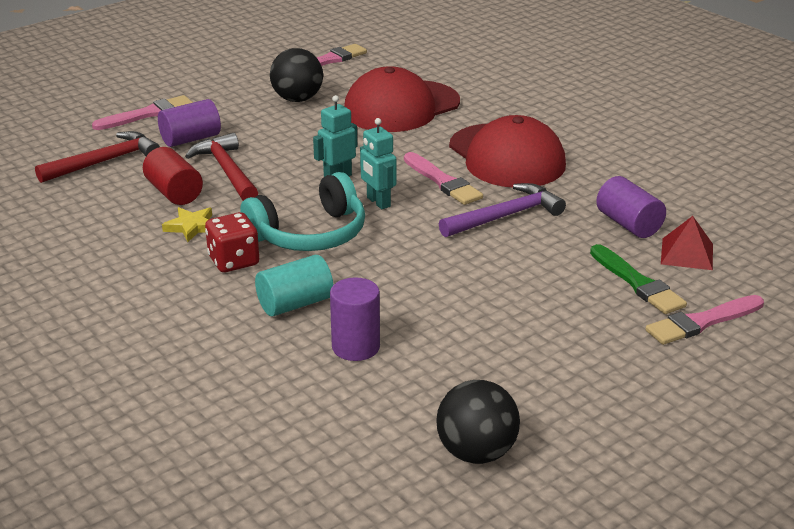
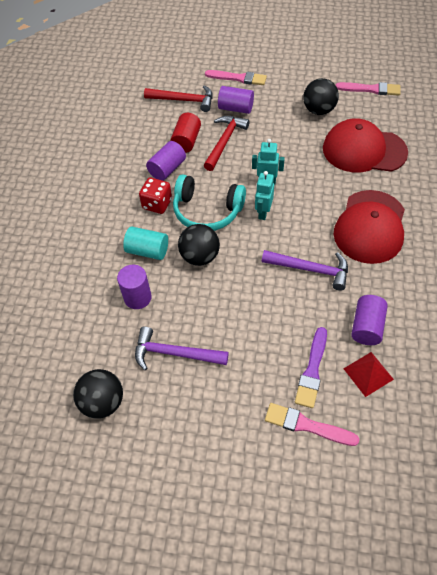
camera: 50 degrees right, 25 degrees up
(191, 227) = (167, 169): yellow star -> purple cylinder
(369, 273) = (200, 256): none -> black ball
(443, 182) = (312, 221): pink brush -> none
(483, 361) = (174, 353): none -> purple hammer
(637, 283) = (312, 370): green brush -> purple brush

